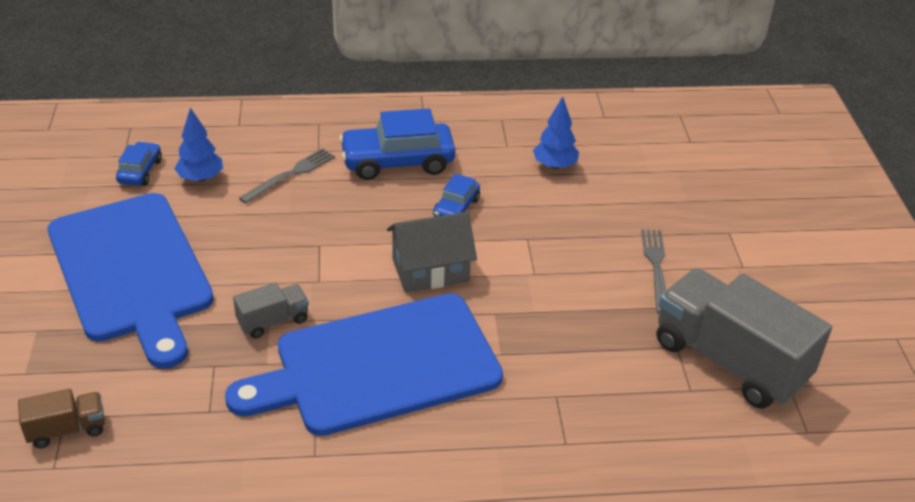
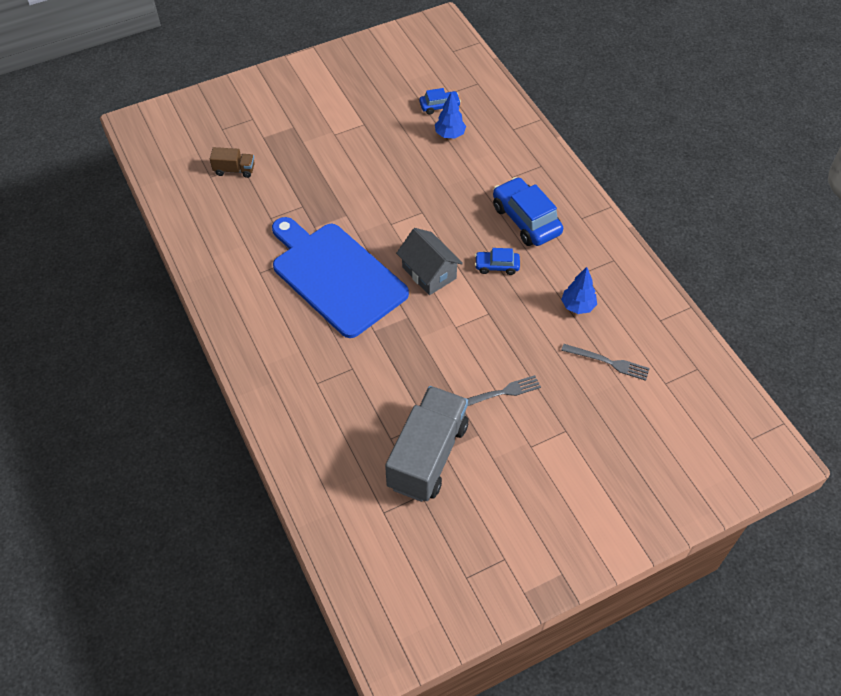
camera: 70 degrees right, 15 degrees up
(67, 429) = (234, 170): brown truck -> brown truck turned 45 degrees counterclockwise
(131, 271) = (355, 141): blue cutting board -> none
(273, 321) = (347, 217): grey truck -> none
(290, 174) = (479, 173): grey fork -> grey fork (608, 362)

